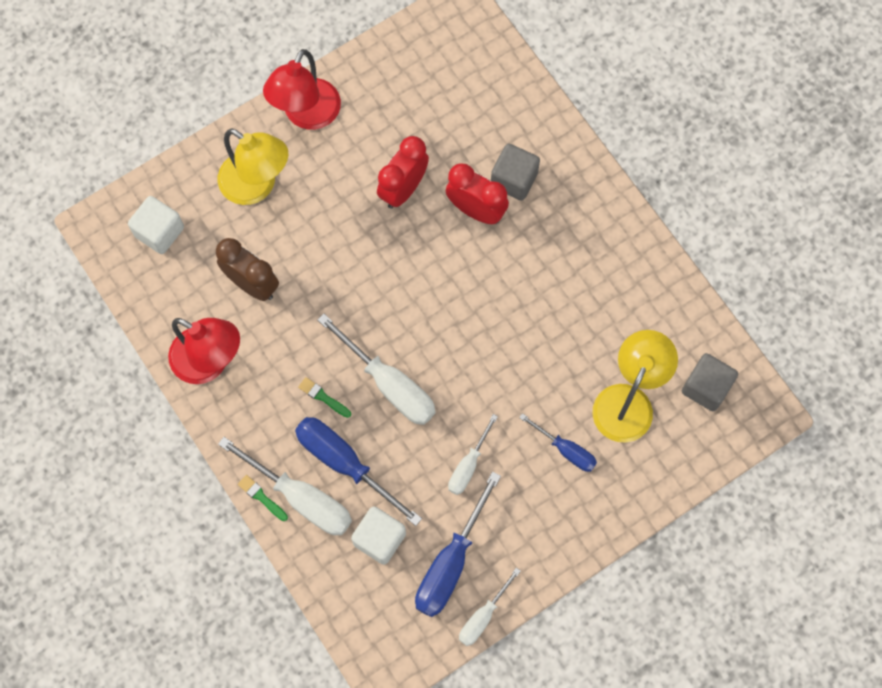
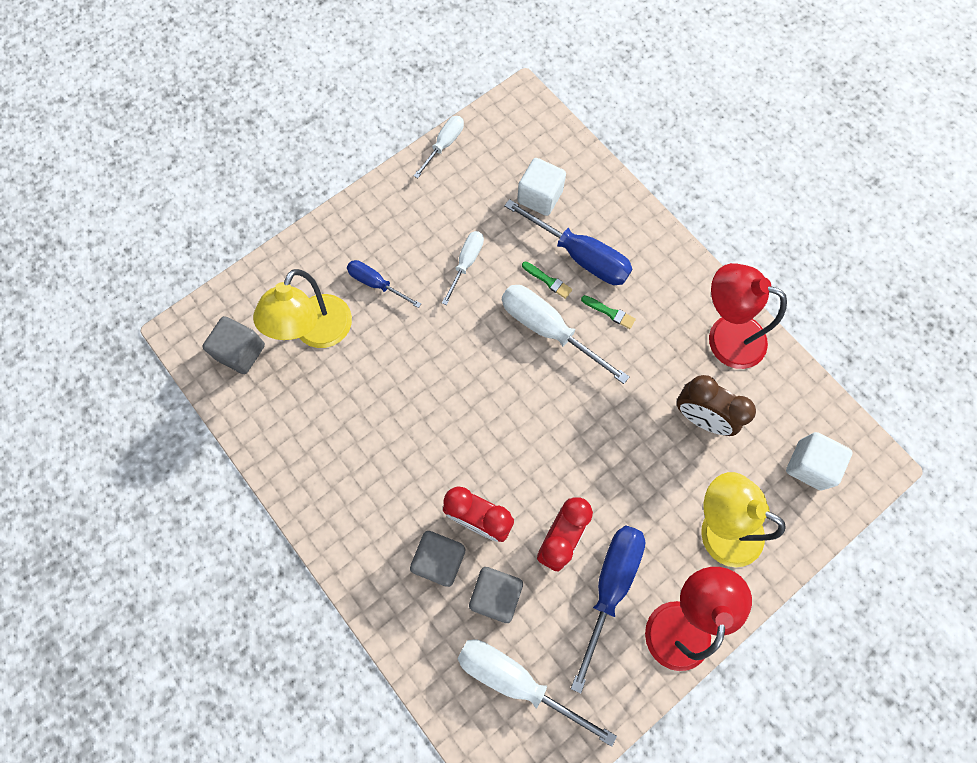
camera: 175 degrees right, 0 degrees up
(261, 497) = (650, 222): green brush -> green brush (548, 281)
(301, 498) = (614, 224): white screwdriver -> white screwdriver (515, 680)
(450, 563) = (475, 182): blue screwdriver -> blue screwdriver (610, 586)
(466, 148) = (495, 594): none -> grey cube

